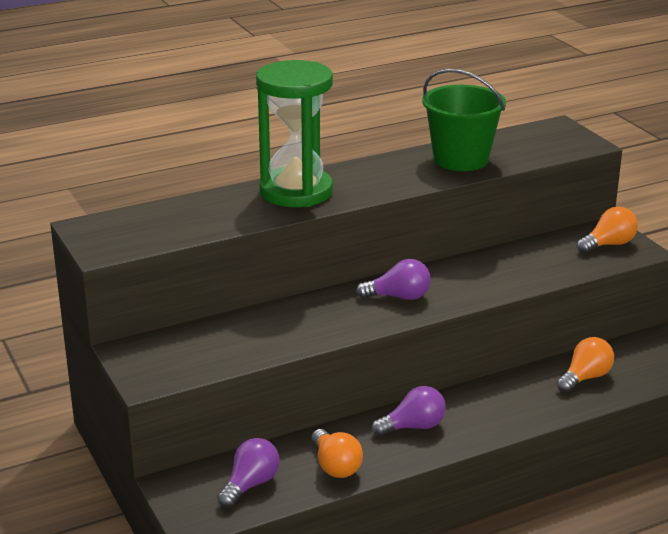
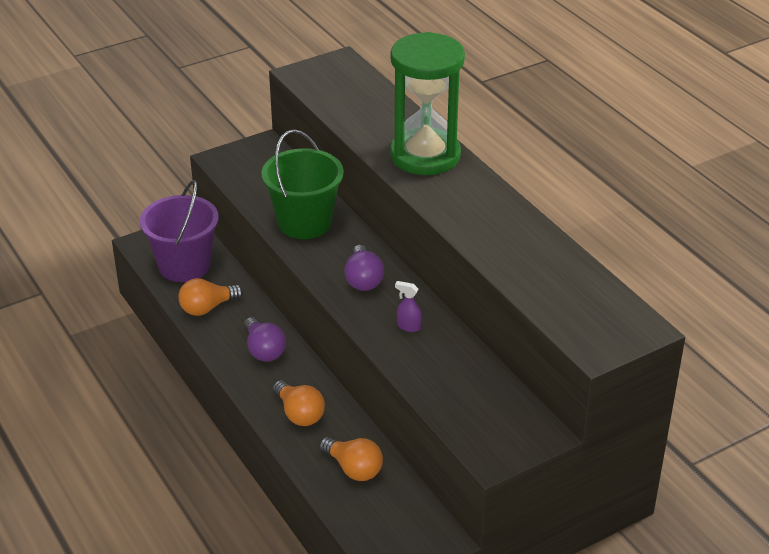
camera: 85 degrees right, 10 degrees up
(250, 485) = (184, 266): purple light bulb -> purple bucket
(460, 159) = (524, 253): green bucket -> green bucket (304, 223)
(473, 277) = (408, 326): none -> purple spray bottle
(608, 244) = (501, 431): orange light bulb -> orange light bulb (299, 414)

